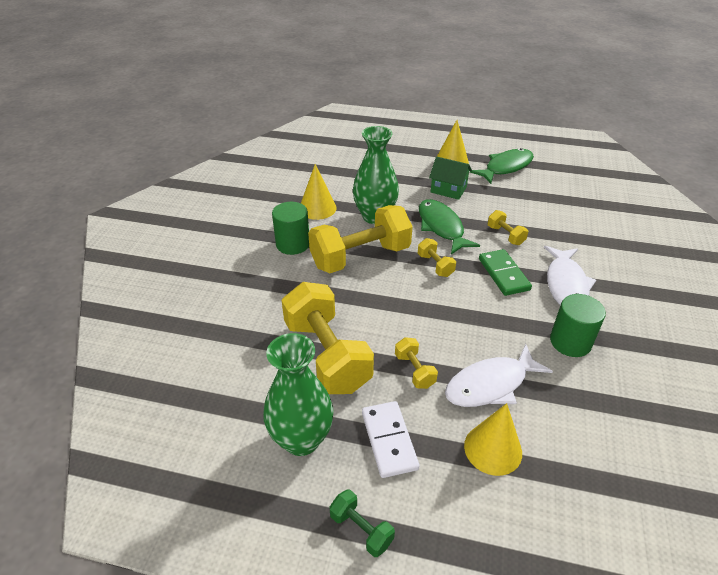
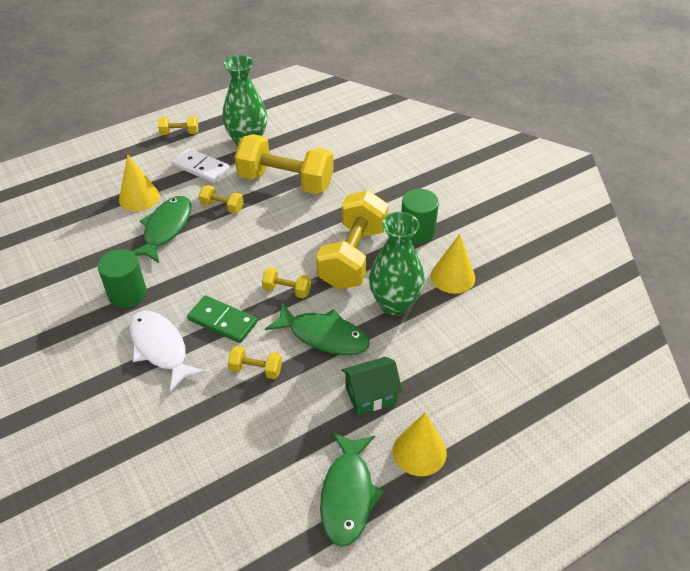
camera: 135 degrees right, 5 degrees up
(361, 529) = (180, 133): green dumbbell -> yellow dumbbell
(490, 384) = (166, 229): white fish -> green fish

